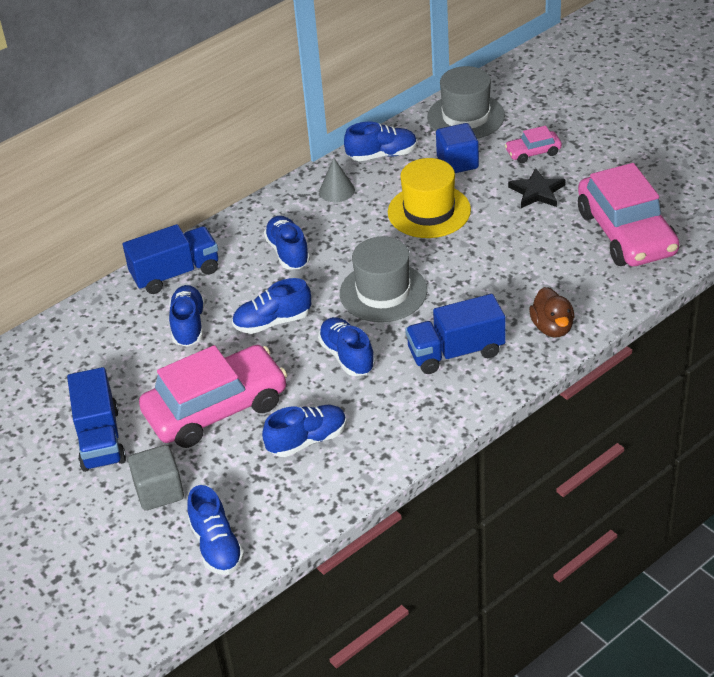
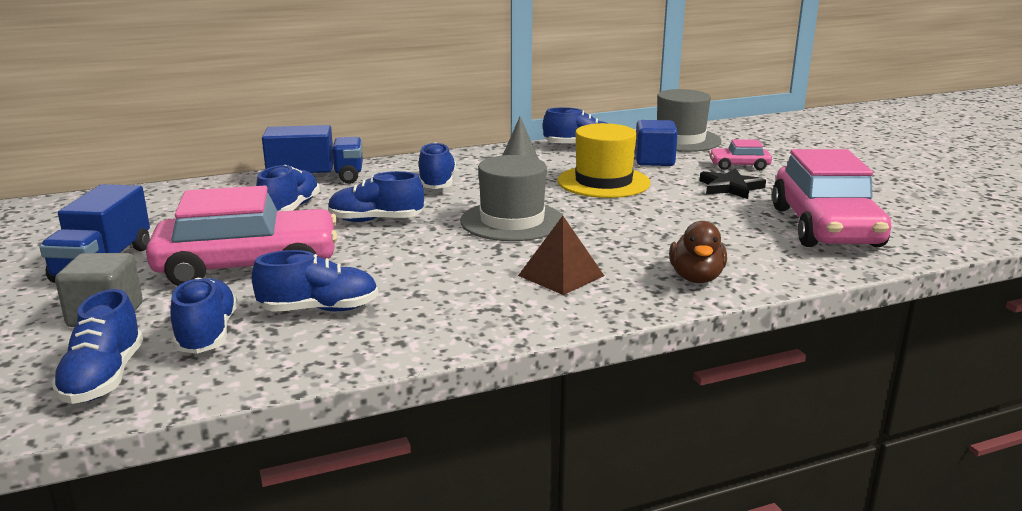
camera: 15 degrees right, 20 degrees down
(347, 356) = (431, 256): blue shoe -> blue shoe (207, 335)
(456, 352) = (561, 275): blue truck -> brown pyramid

